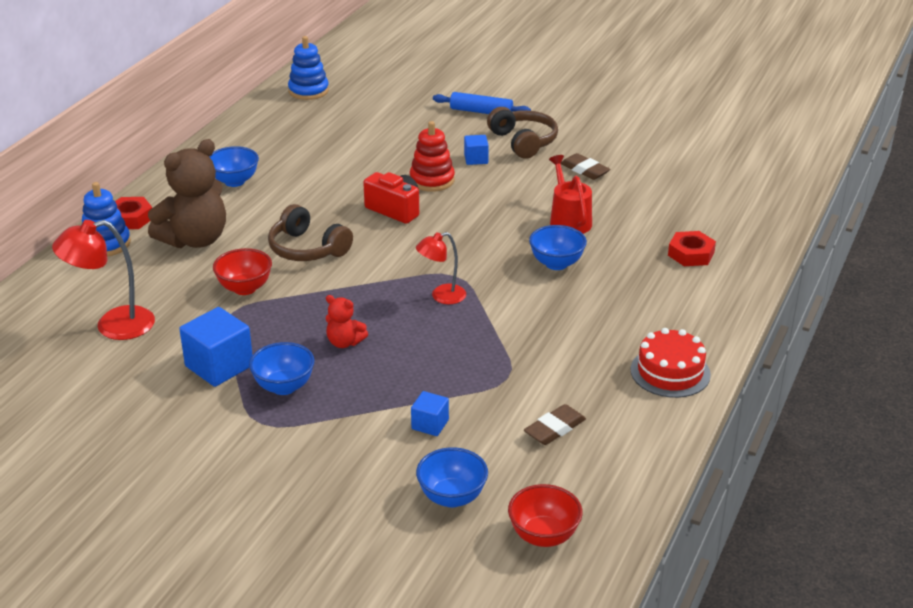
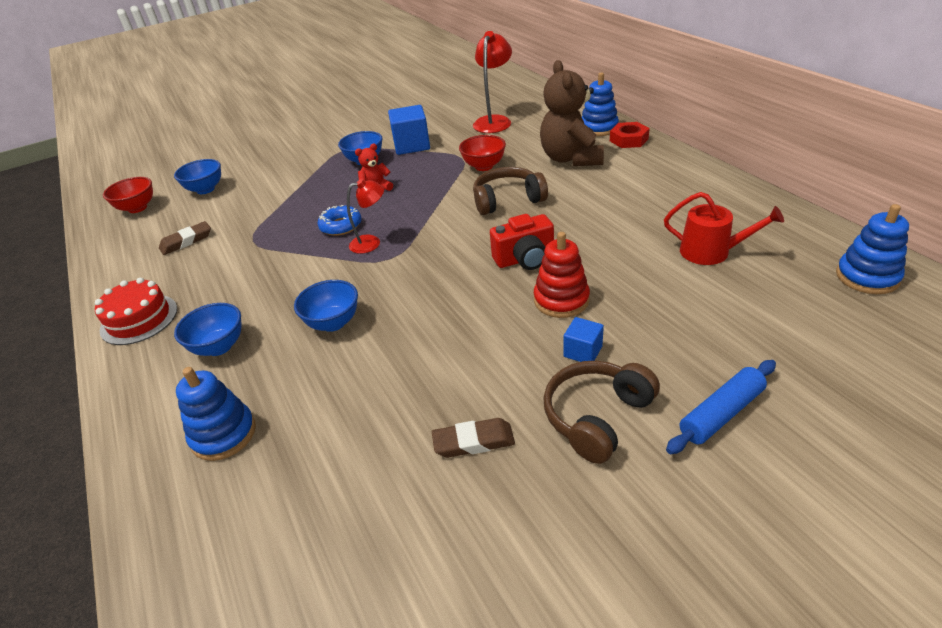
camera: 130 degrees right, 5 degrees up
(234, 181) = (655, 189): blue bowl -> blue bowl (219, 347)
(430, 424) = (262, 198): blue cube -> none
(432, 330) = (341, 226): none -> blue donut
(441, 296) = (371, 242): red lamp -> red lamp turned 60 degrees clockwise
(523, 142) = (597, 417): brown headphones -> brown headphones turned 120 degrees clockwise
(554, 429) = (186, 241): brown eraser -> brown eraser turned 60 degrees clockwise
(569, 220) = (387, 367): red watering can -> red watering can (711, 252)
(691, 254) = (223, 434): red nut -> blue stacking toy

